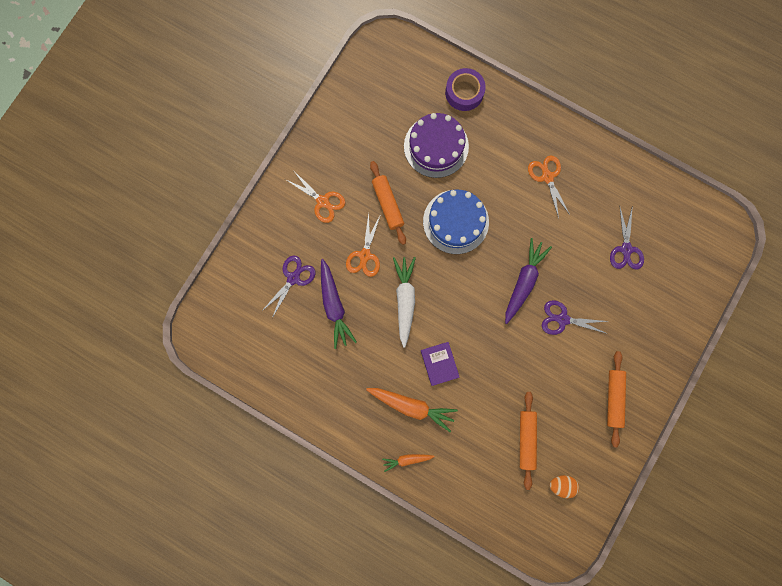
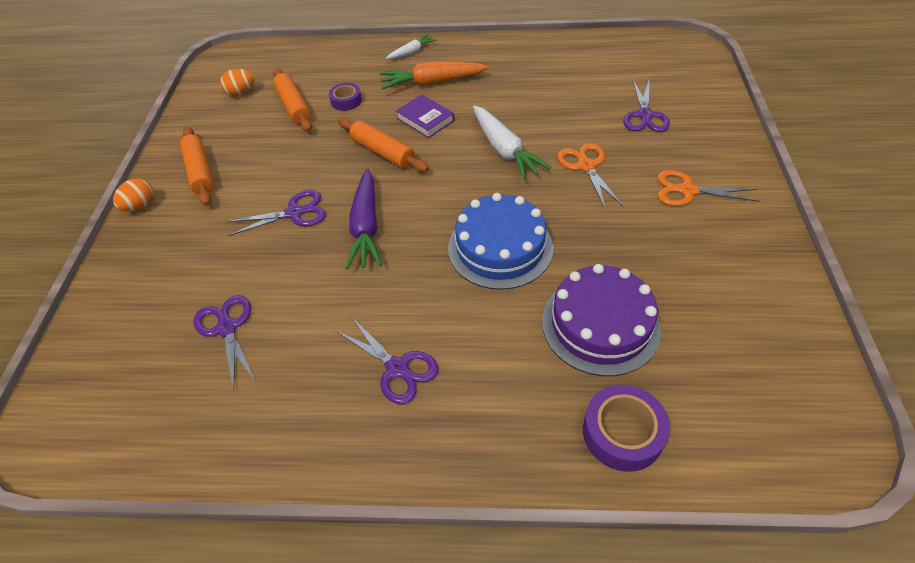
camera: 155 degrees right, 30 degrees down
(334, 306) = (578, 114): purple carrot -> none
(387, 204) = (605, 224): orange rolling pin -> orange rolling pin (383, 152)
(406, 459) = (411, 52): orange carrot -> white carrot
(485, 422) = (346, 101): none -> purple tape
(547, 177) = (397, 368): orange scissors -> purple scissors
(660, 384) = (140, 206): none -> orange egg

